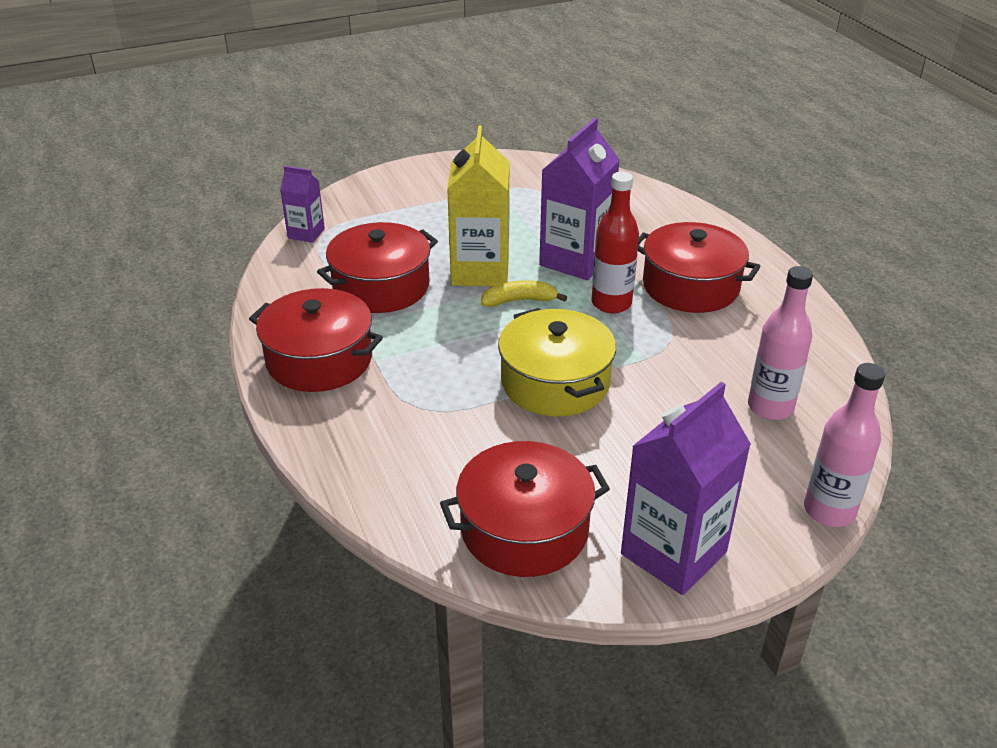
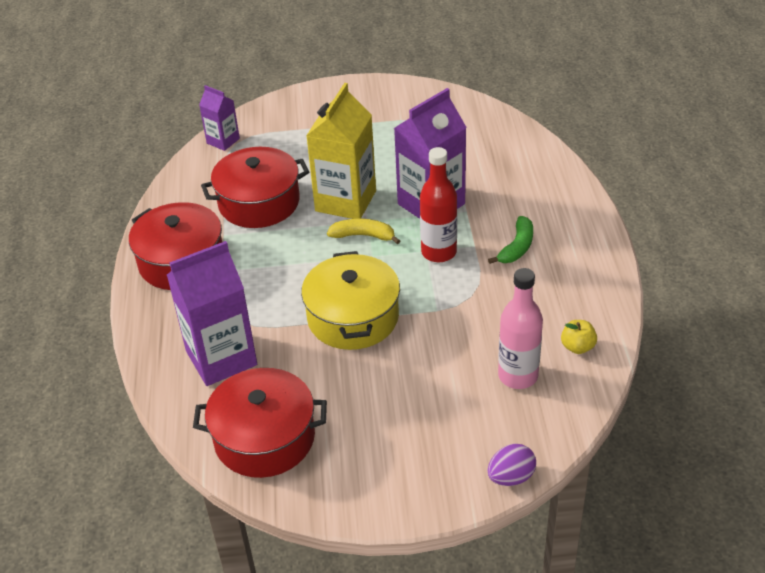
camera: 20 degrees right, 5 degrees up
(673, 553) = (366, 483): purple carton -> purple carton (221, 358)
(690, 286) = (517, 247): red pot -> green banana
(813, 368) = (577, 347): none -> yellow apple
(829, 511) = (511, 477): pink bottle -> purple egg

